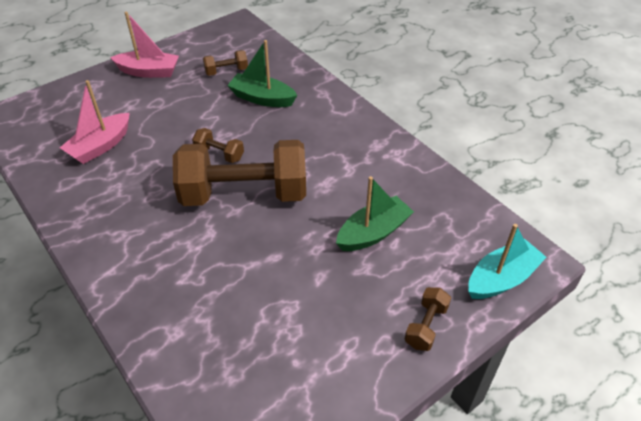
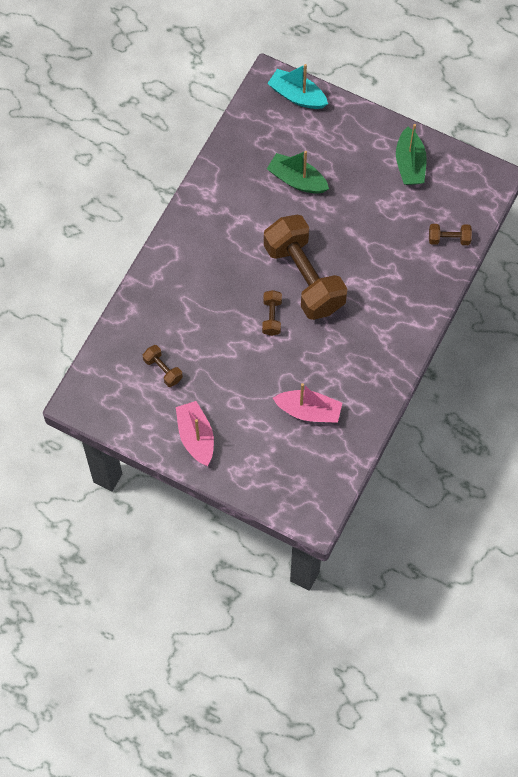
camera: 115 degrees left, 20 degrees up
(262, 98) = (187, 320): green boat -> green boat (410, 164)
(426, 326) = (356, 126): brown dumbbell -> brown dumbbell (449, 239)

